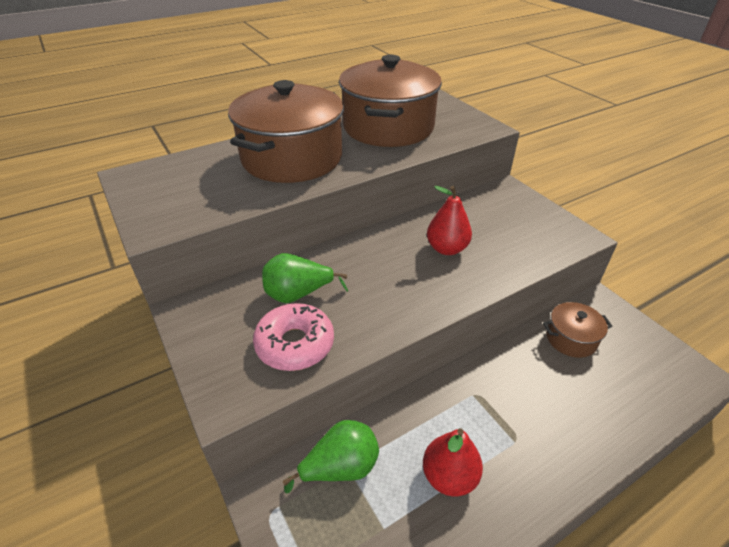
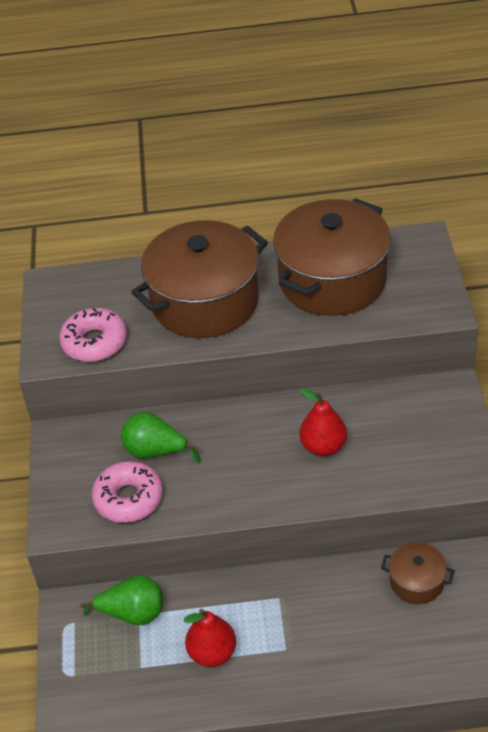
camera: 30 degrees right, 5 degrees up
(200, 206) = (94, 342): none -> pink donut

